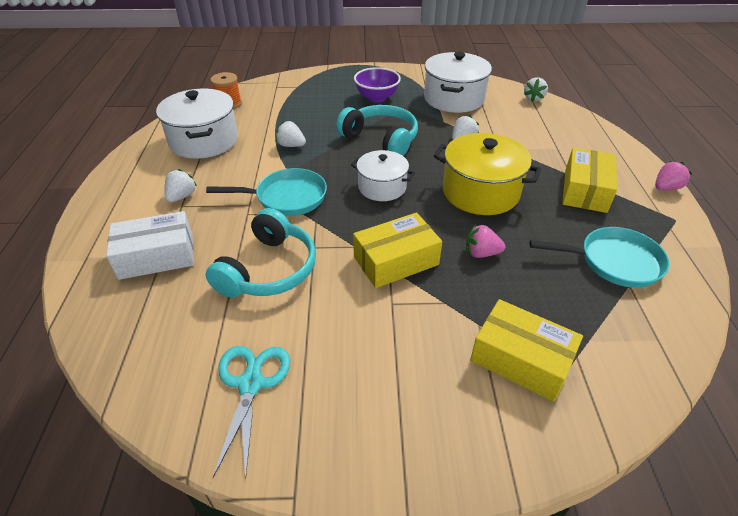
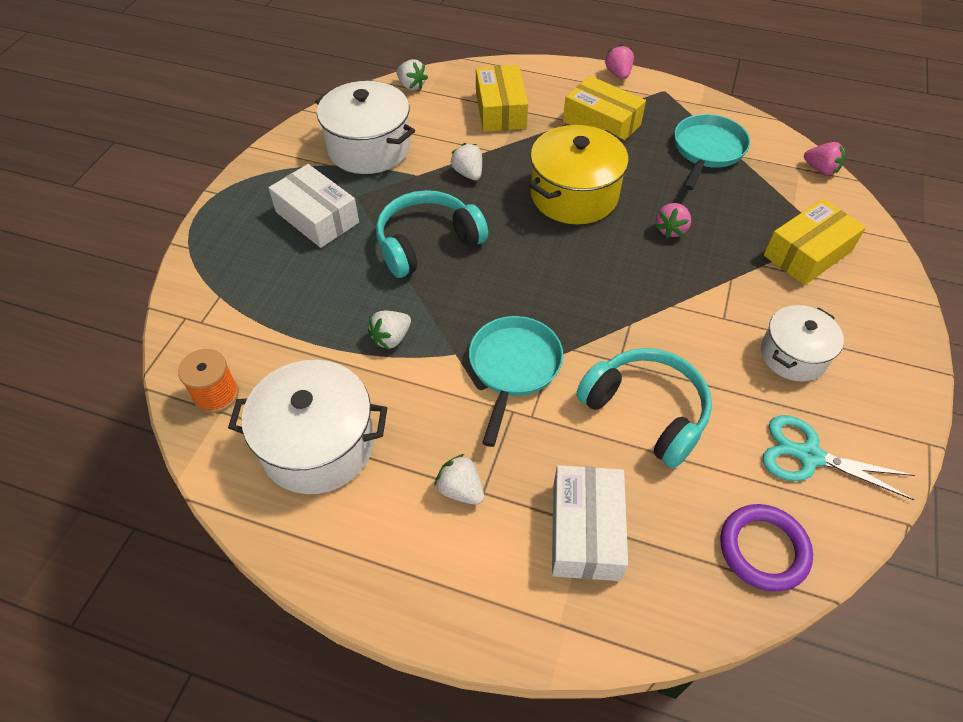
camera: 70 degrees left, 10 degrees up
(149, 359) = (763, 549): none -> purple ring
(376, 98) = (317, 217): purple bowl -> white box
(382, 187) = (530, 271): white pot -> white pot (793, 355)
(396, 261) = (663, 296): yellow box -> yellow box (500, 110)
(674, 360) = (820, 169): none -> pink strawberry

